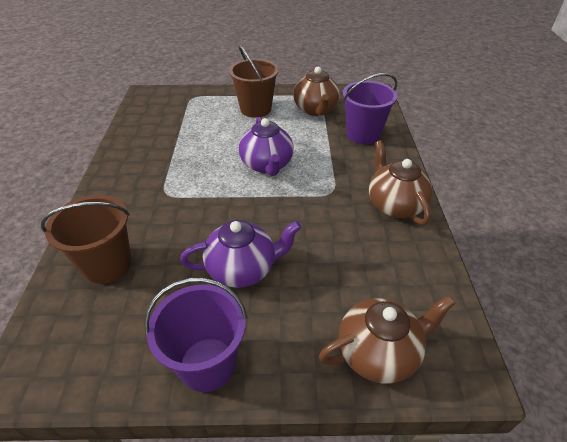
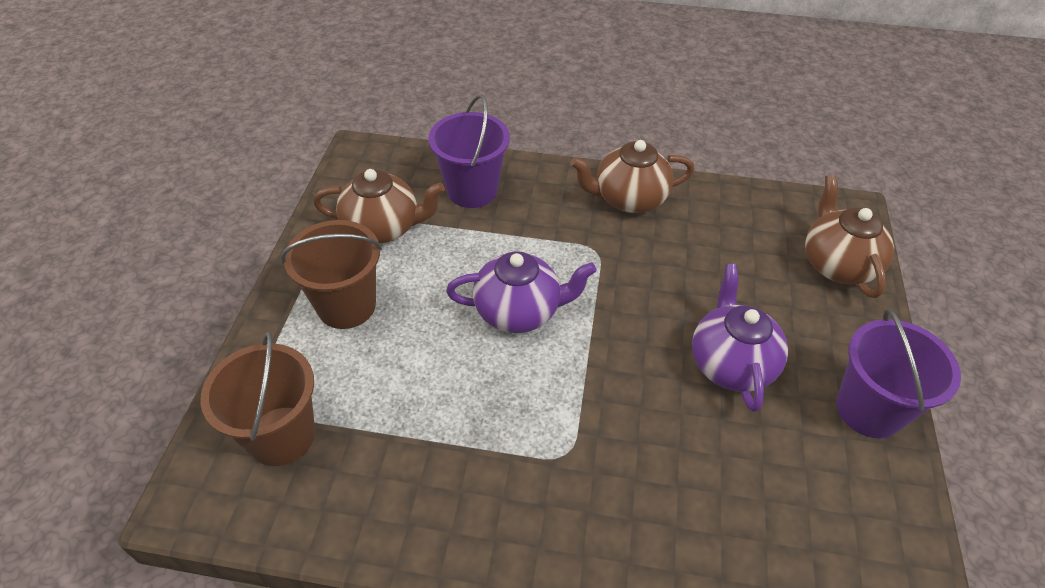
camera: 80 degrees left, 5 degrees up
(107, 264) = (721, 534): brown bucket -> brown bucket (281, 435)

